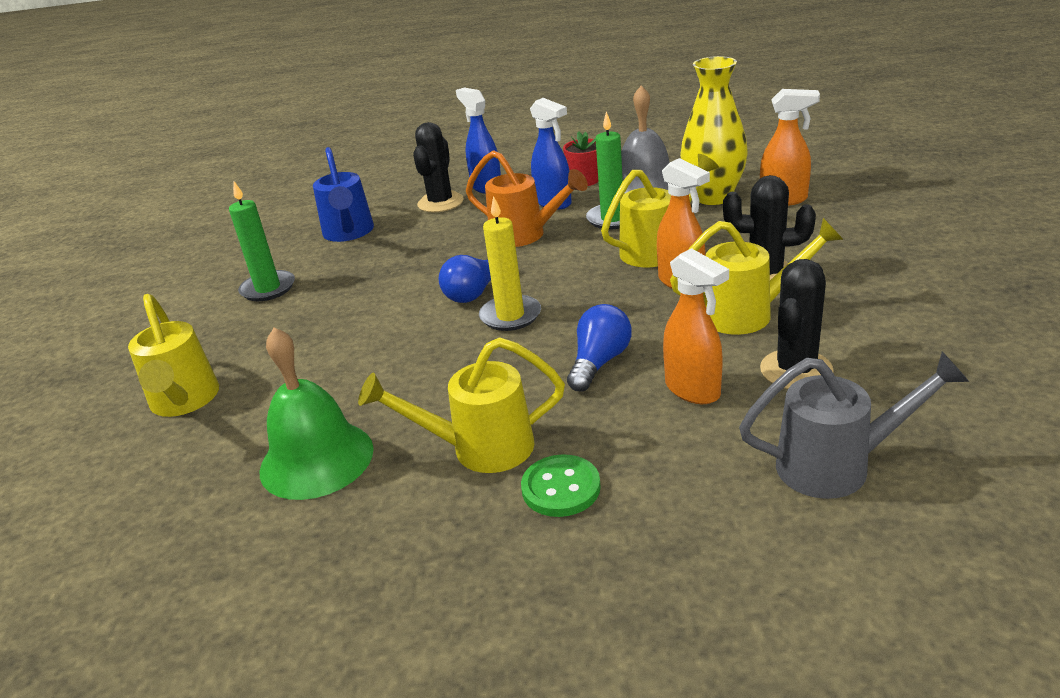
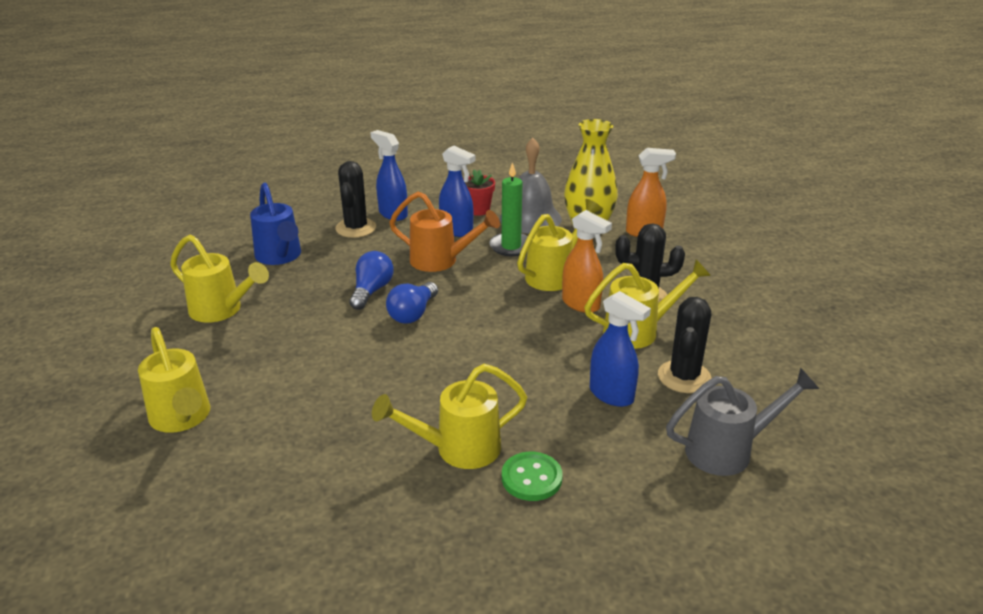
camera: 15 degrees left, 0 degrees up
(268, 288) = (221, 310): green candle -> yellow watering can
(316, 459) = (323, 464): green bell -> none
(510, 316) = (449, 334): yellow candle -> none
(599, 362) = (533, 374): blue light bulb -> blue light bulb (371, 291)
(693, 390) = (612, 395): orange spray bottle -> blue spray bottle

